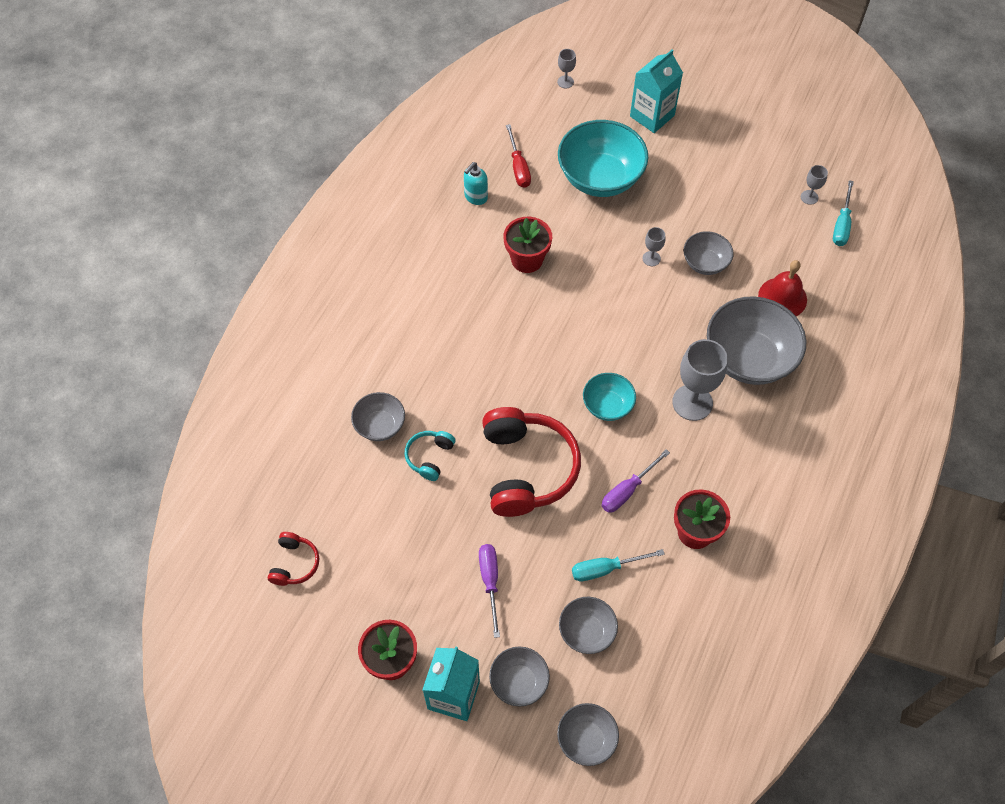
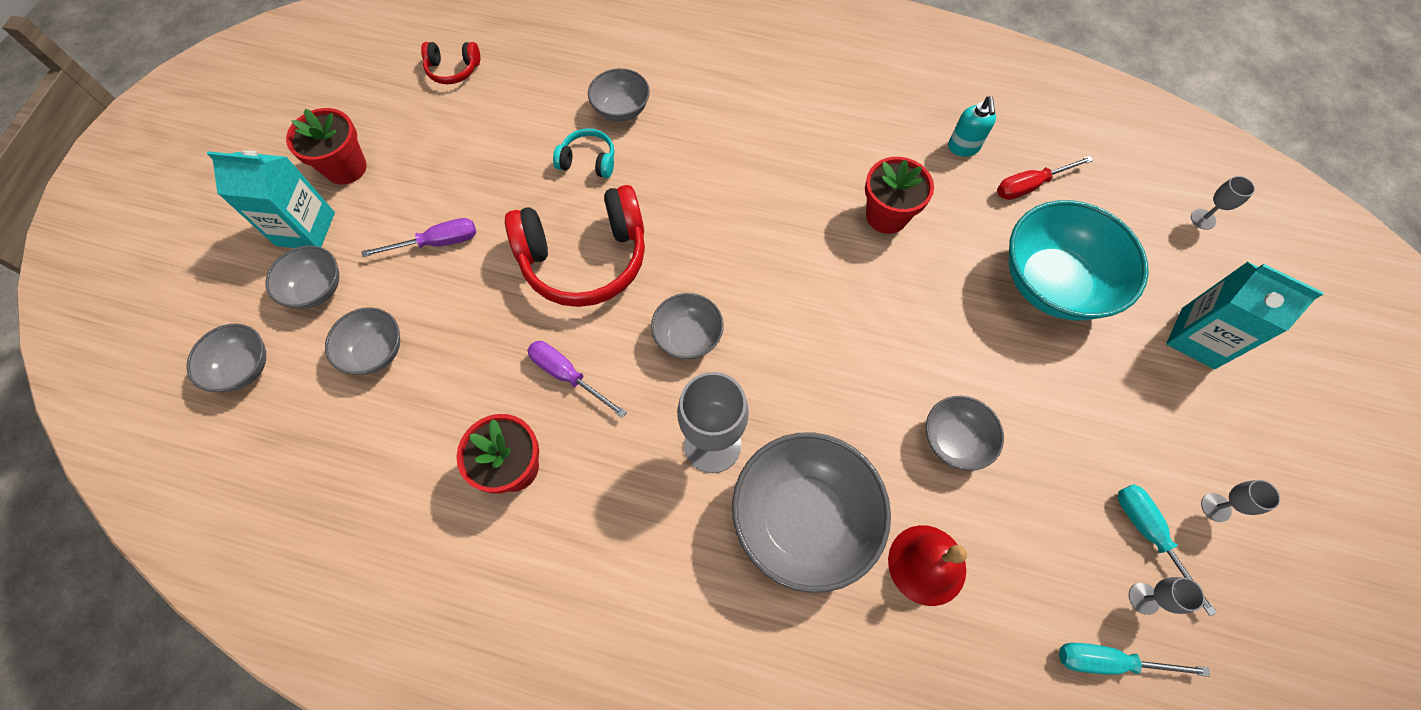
camera: 80 degrees right, 5 degrees up
(475, 197) = (963, 147): turquoise soap dispenser -> turquoise soap dispenser turned 120 degrees counterclockwise
(605, 569) = (457, 363): turquoise screwdriver -> turquoise screwdriver (1148, 534)
(607, 405) = (688, 337): turquoise bowl -> grey bowl
(651, 258) = (937, 365): grey goblet -> grey goblet (1215, 507)

